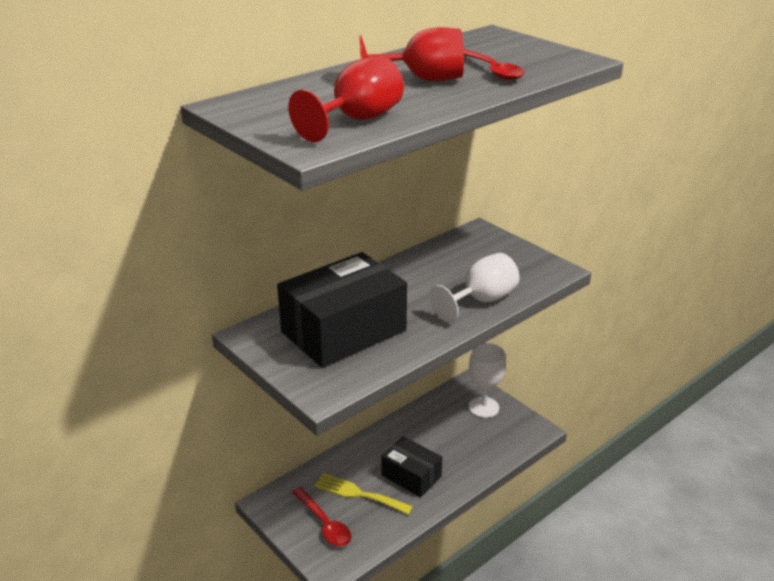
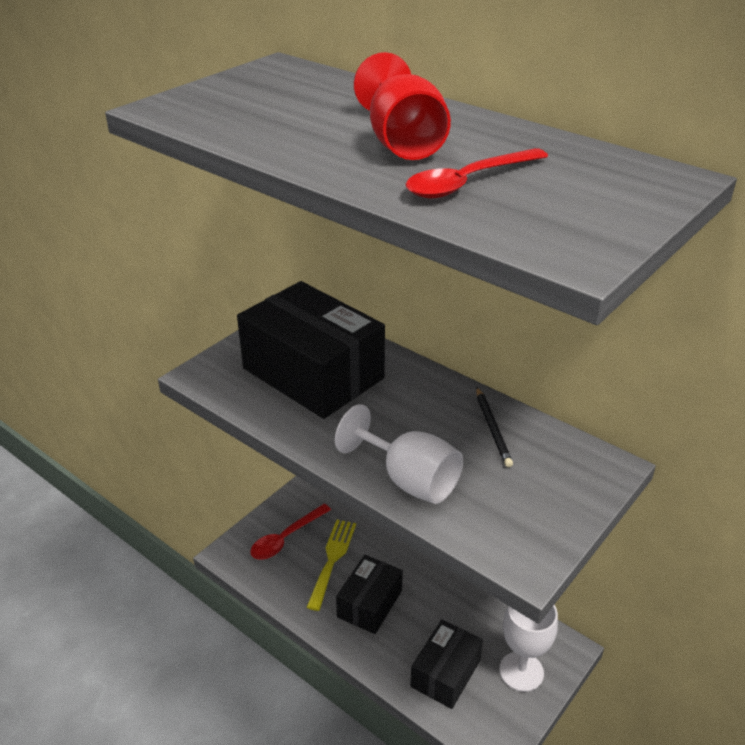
camera: 80 degrees right, 5 degrees up
(358, 120) = (243, 120): red goblet -> none
(435, 262) = (493, 429): none -> black pencil
(480, 444) = (445, 673): none -> black box

